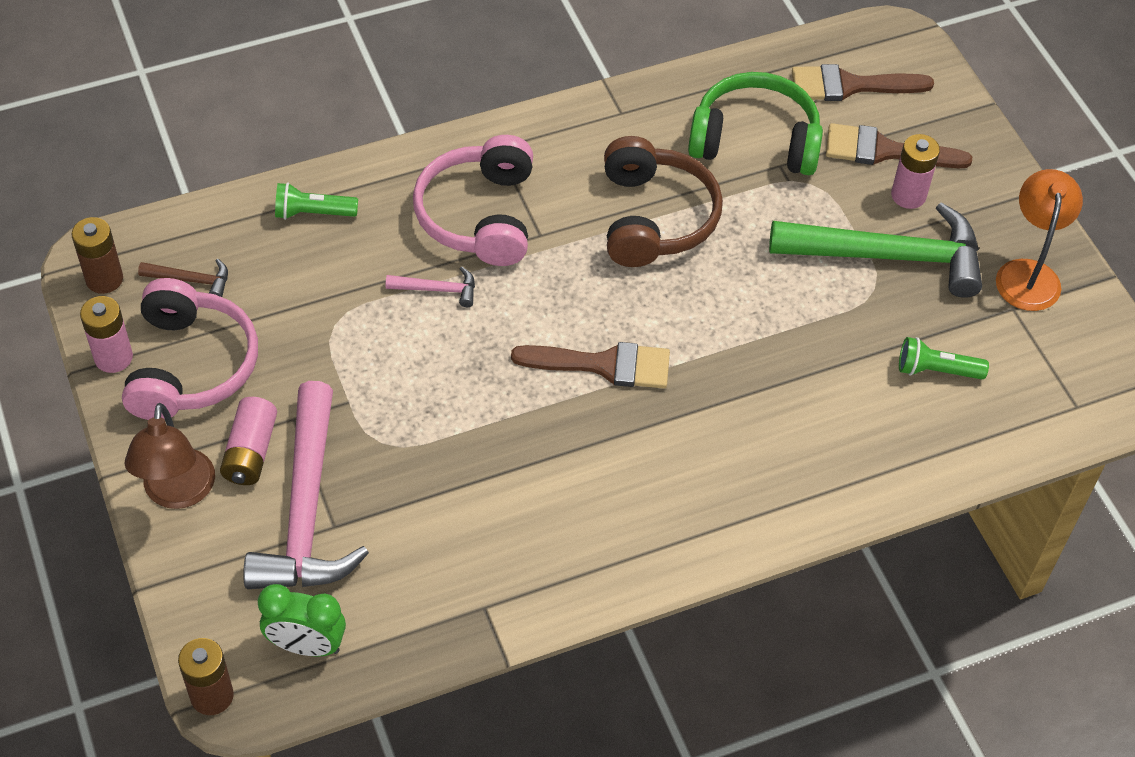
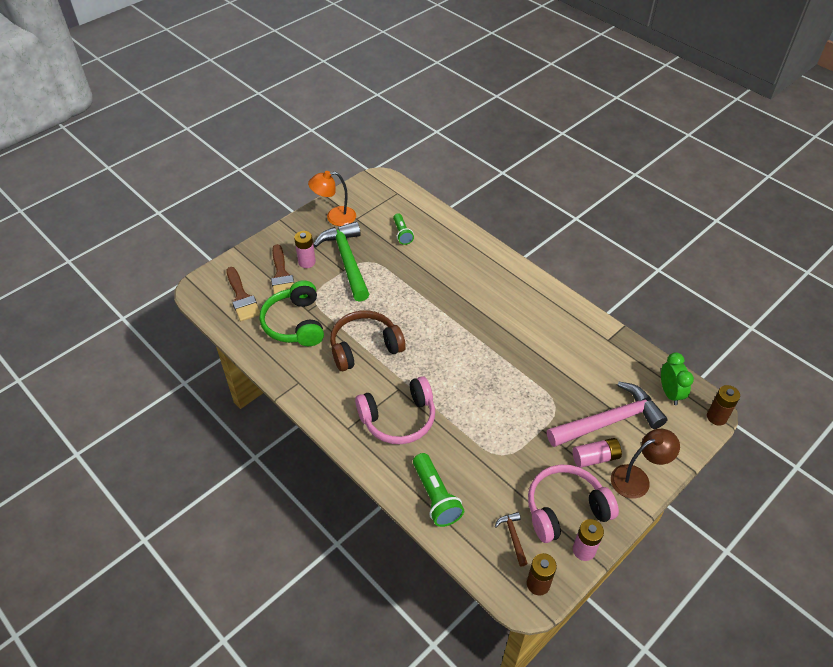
camera: 110 degrees left, 5 degrees down
(313, 213) = (435, 497): green flashlight -> green flashlight, size x1.54
(437, 289) = (456, 418): pink hammer -> none
(604, 365) = (462, 339): brown brush -> none

